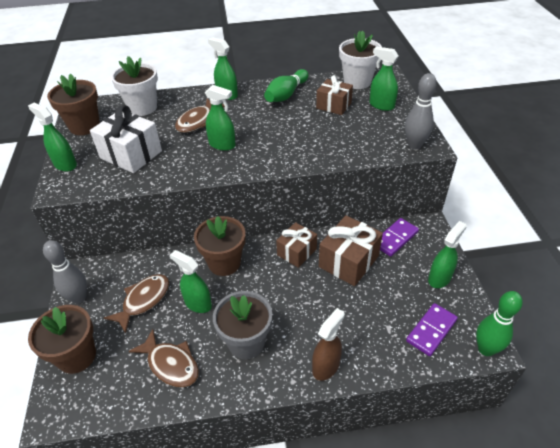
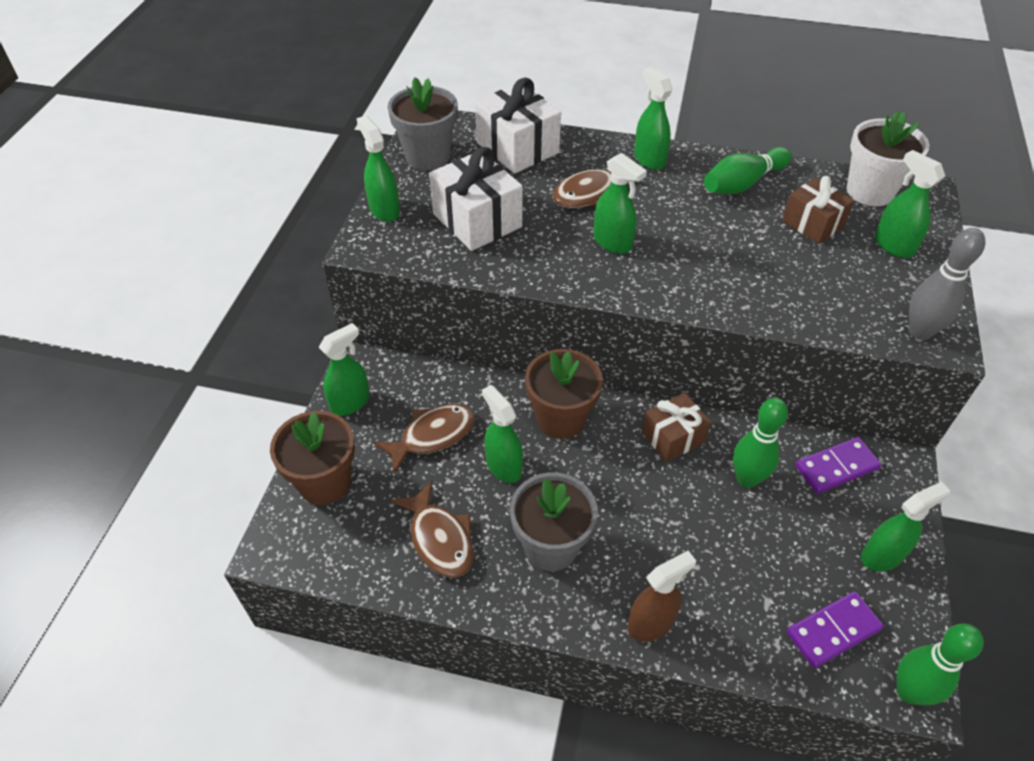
camera: 20 degrees right, 5 degrees up
(79, 298) = (350, 402): grey bowling pin -> green spray bottle
(84, 126) = (427, 156): brown flower pot -> grey flower pot
(143, 107) = (517, 148): white flower pot -> white gift
(348, 261) = (747, 479): brown gift -> green bowling pin

